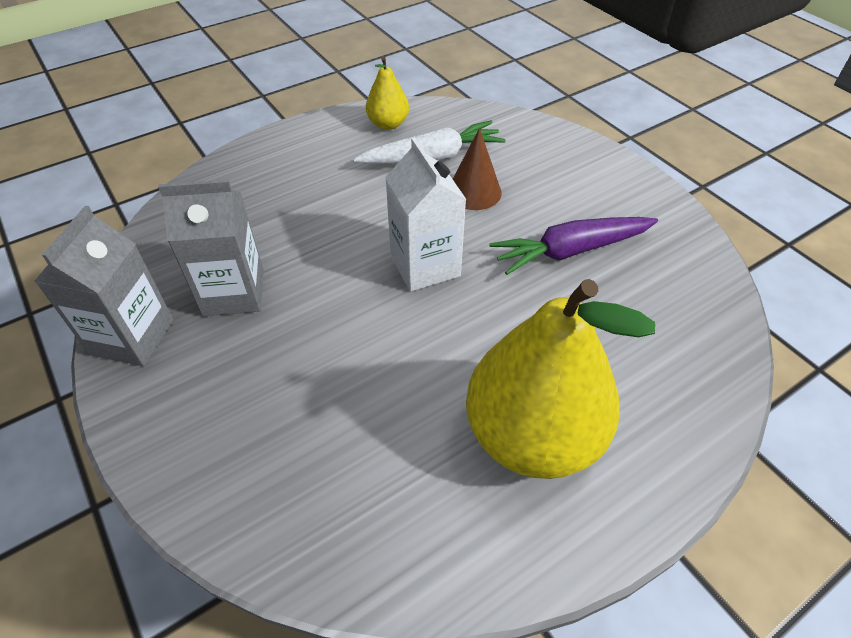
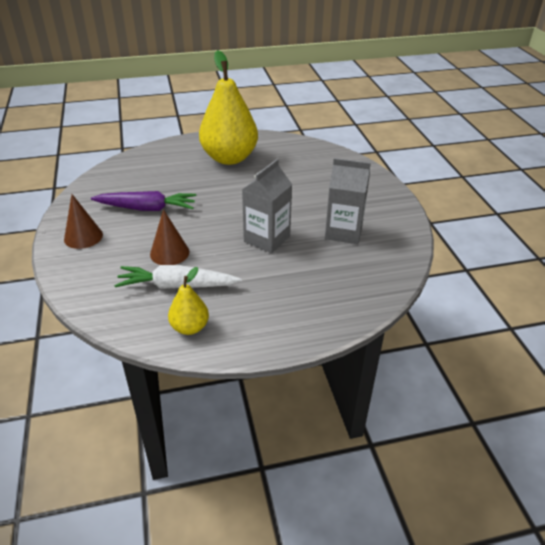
camera: 160 degrees left, 10 degrees down
(132, 337) = (399, 224): grey carton -> grey carton (267, 239)
(425, 265) = (231, 220): white carton -> none
(605, 184) = (83, 237): none -> brown cone

